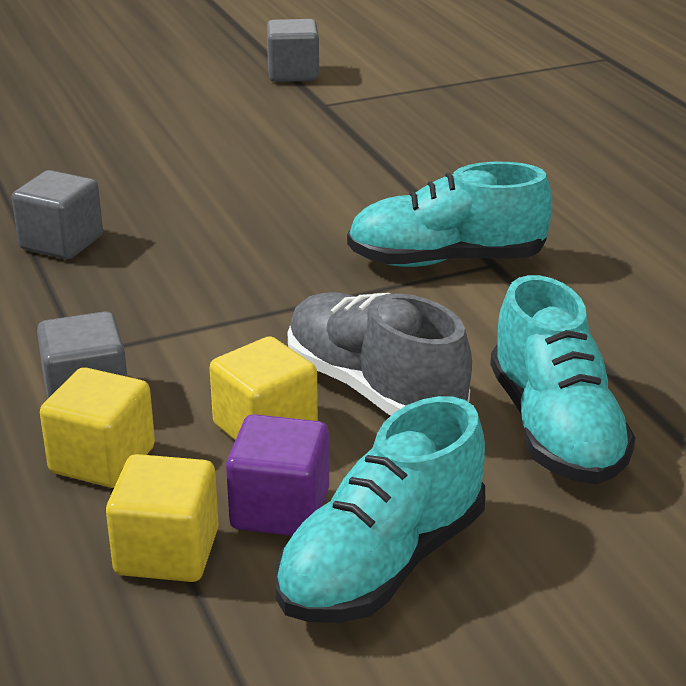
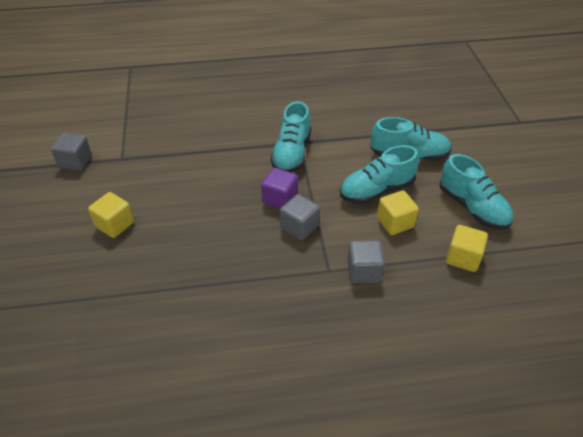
camera: 75 degrees left, 15 degrees up
(61, 243) = (225, 270): grey cube -> grey cube (299, 227)
(102, 460) = (407, 270): yellow cube -> yellow cube (115, 224)
(280, 509) = (443, 226): purple cube -> purple cube (280, 199)
(374, 389) = (376, 190): grey shoe -> turquoise shoe

